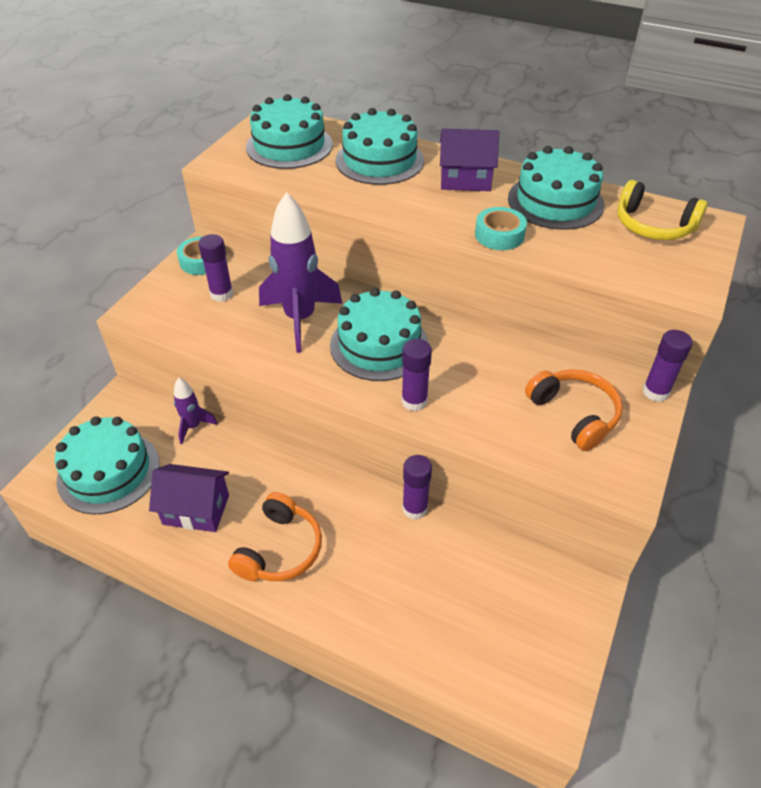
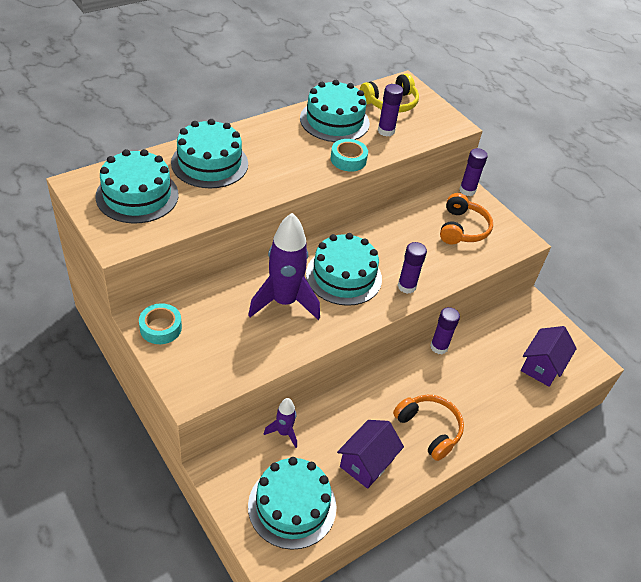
camera: 65 degrees left, 0 degrees up
(221, 294) = (216, 333): purple glue stick -> purple glue stick (386, 131)
(465, 180) = (275, 140): purple house -> purple house (542, 366)
(574, 414) = (462, 228): orange headphones -> orange headphones turned 105 degrees clockwise

